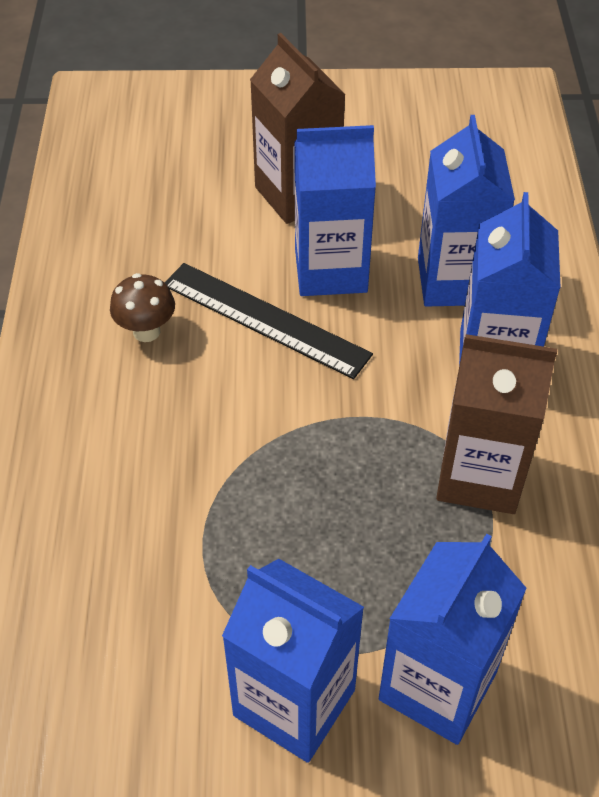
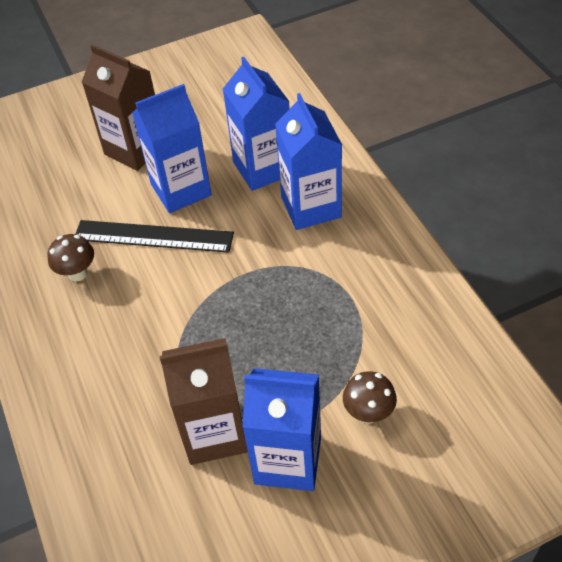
camera: 20 degrees left, 0 degrees up
(437, 686) = (368, 413): blue carton -> brown mushroom
(479, 475) = (334, 280): brown carton -> brown carton (214, 433)

